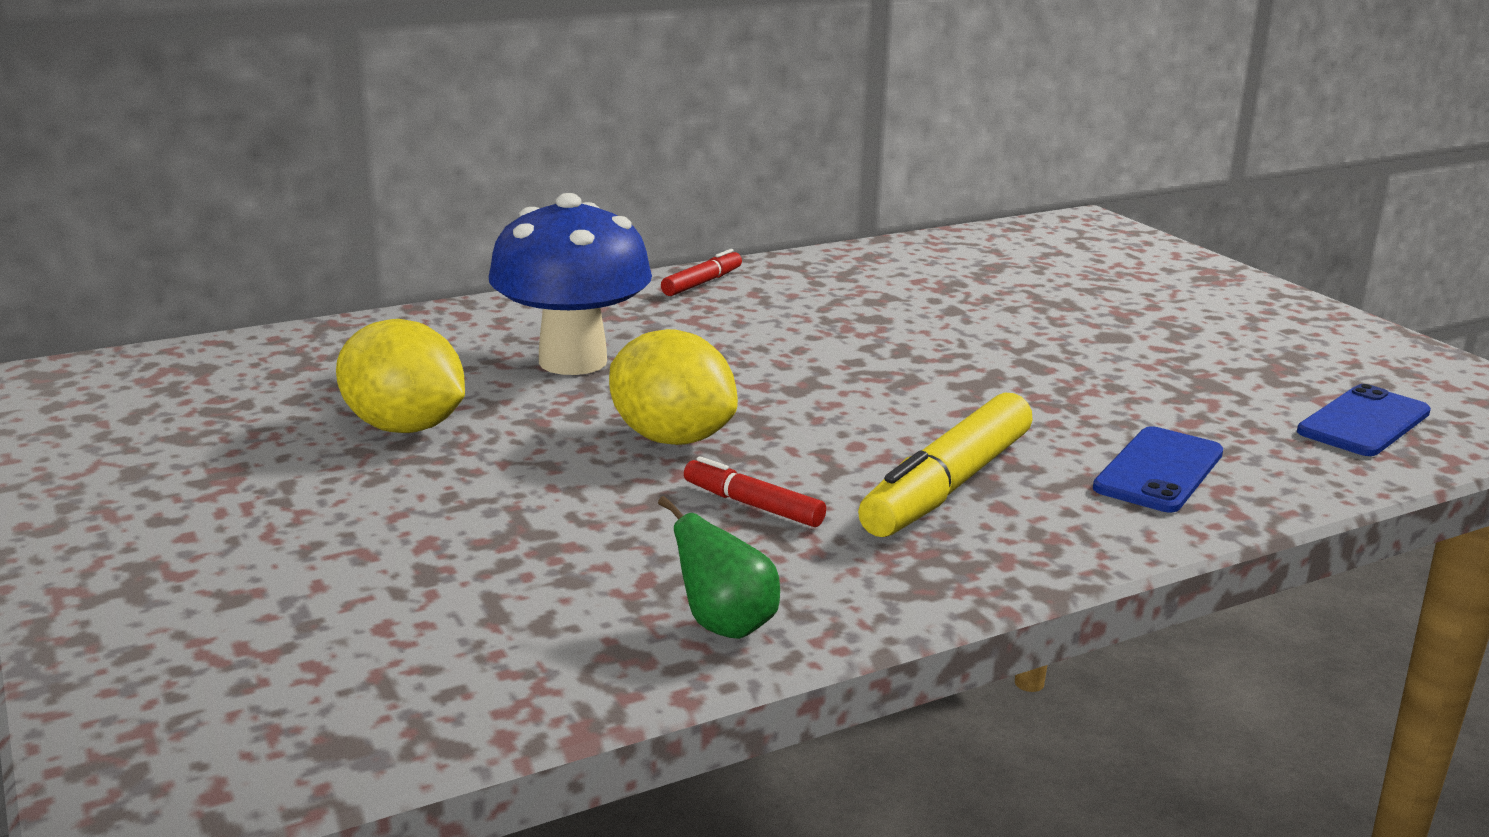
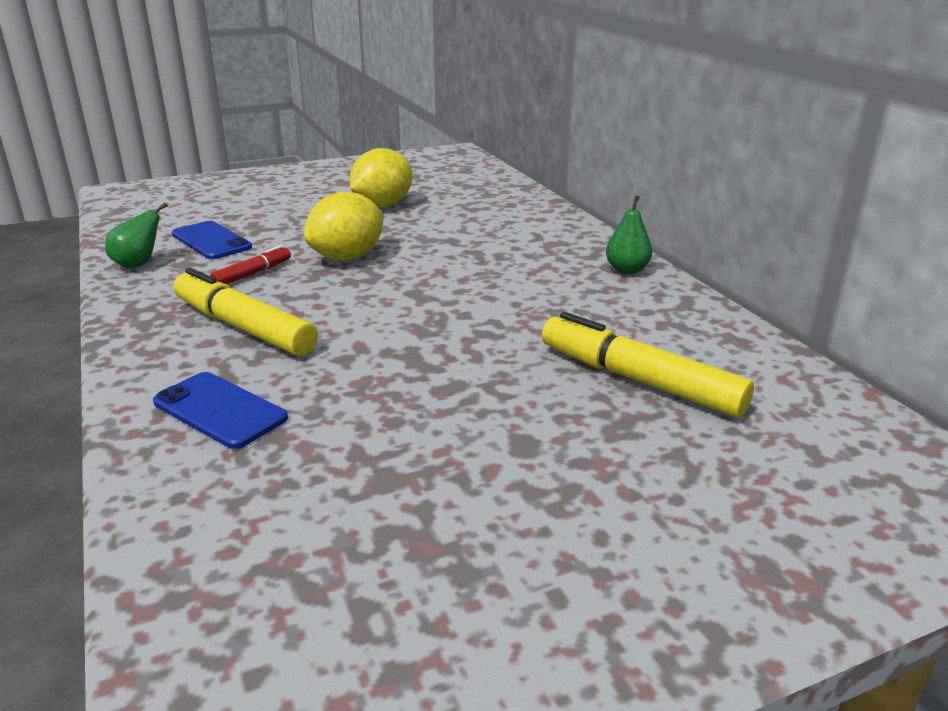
camera: 95 degrees right, 5 degrees up
(573, 361) = (467, 235): blue mushroom -> none
(702, 283) = (627, 270): red marker -> green pear
(973, 293) = (639, 380): none -> yellow marker
(1364, 422) = (257, 566): blue phone -> blue phone (211, 241)

